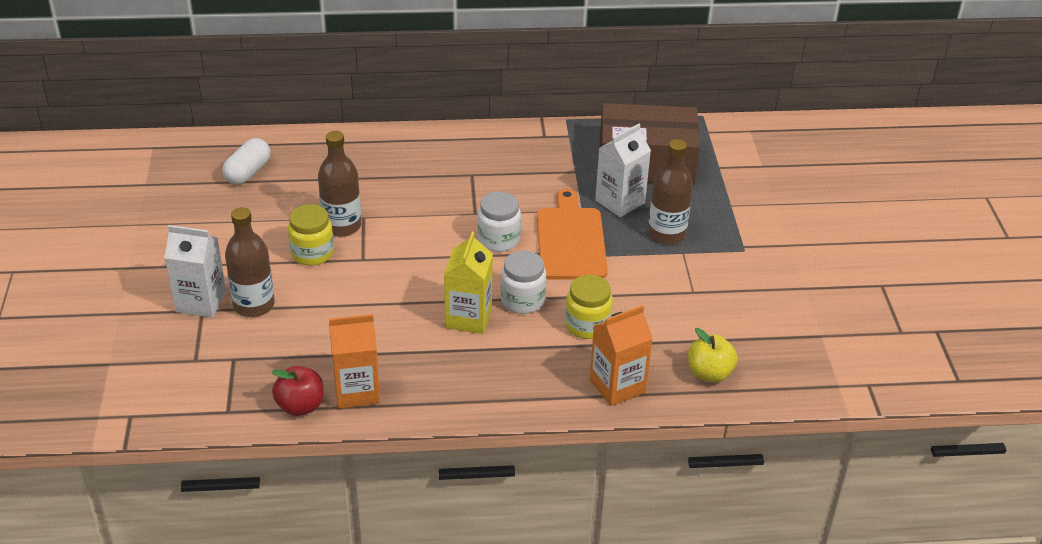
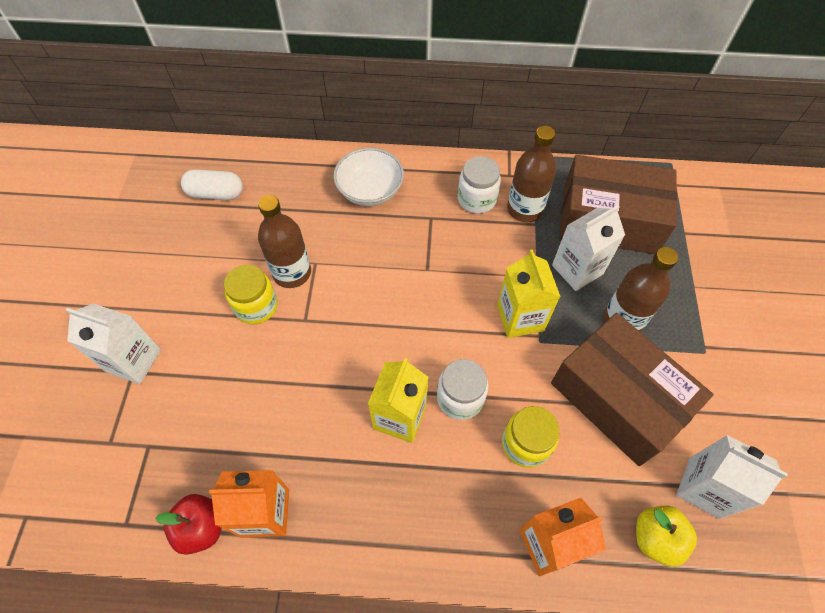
camera: 10 degrees right, 20 degrees up
(248, 172) = (216, 193): white capsule -> white capsule turned 60 degrees clockwise
(254, 305) = (184, 371): brown bottle -> brown bottle (524, 209)
(406, 158) = (370, 190): none -> white bowl
(498, 240) = (446, 309): white jar -> white jar (477, 199)
(570, 240) = (520, 318): orange cutting board -> yellow carton
(667, 288) = (618, 398): none -> brown box
(748, 338) = (704, 487): none -> white carton

